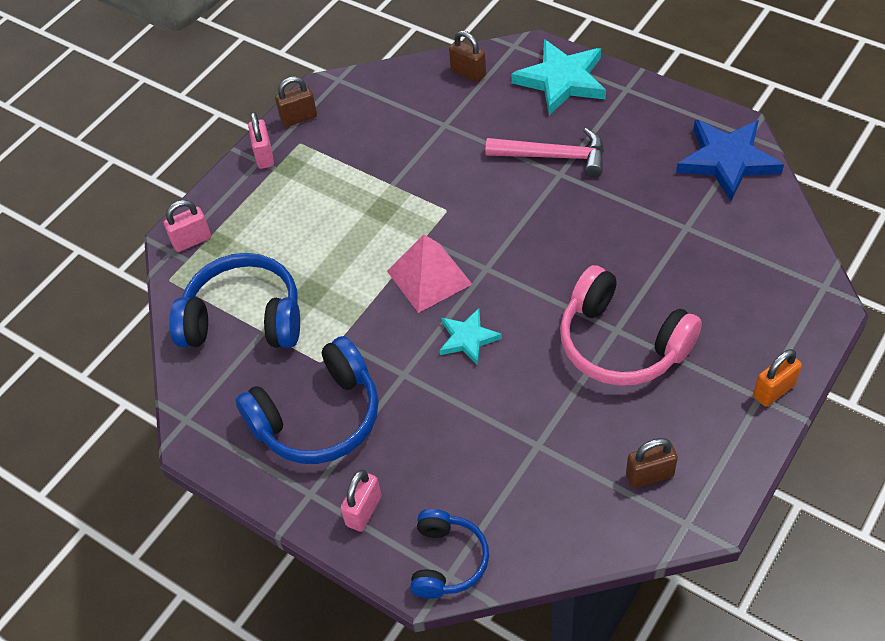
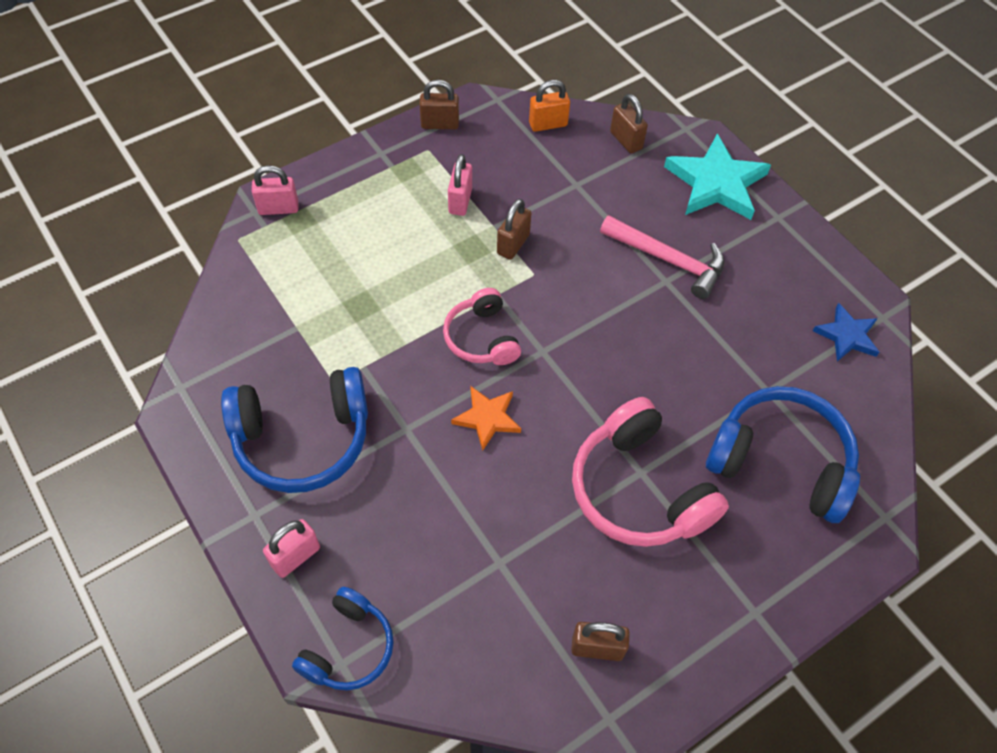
camera: 15 degrees right, 5 degrees up
(244, 318) = (286, 307): blue headphones -> blue headphones (781, 461)
(264, 156) = (388, 149): pink padlock -> pink padlock (460, 201)
(416, 193) = (513, 244): none -> brown padlock
(429, 277) = (481, 338): pink pyramid -> pink headphones
(468, 338) = (487, 418): turquoise star -> orange star
(727, 160) = (847, 335): blue star -> blue star, size x0.57
(773, 390) = (774, 612): orange padlock -> orange padlock (548, 124)

